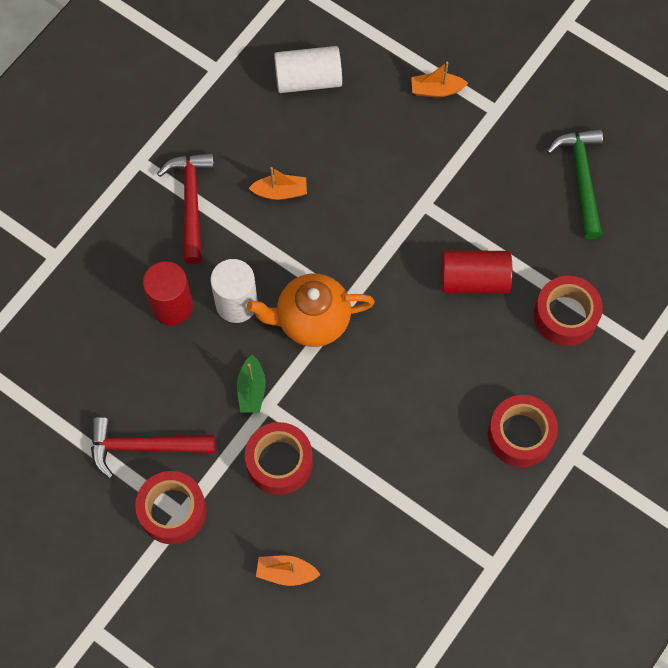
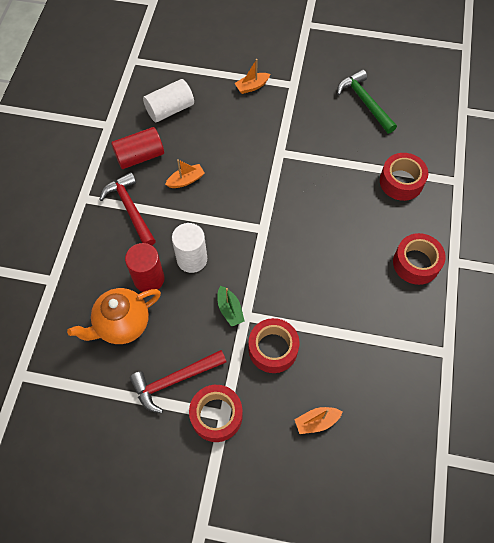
camera: 25 degrees left, 5 degrees down
(312, 320) = (247, 249): orange teapot -> orange teapot (122, 324)
(474, 280) = (334, 183): red cylinder -> red cylinder (140, 156)

